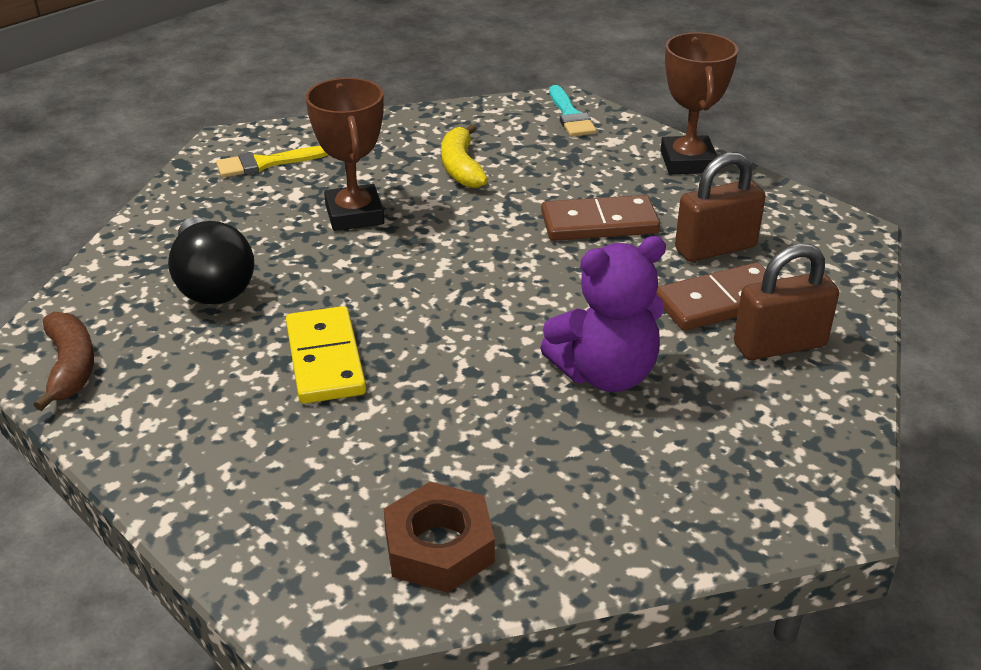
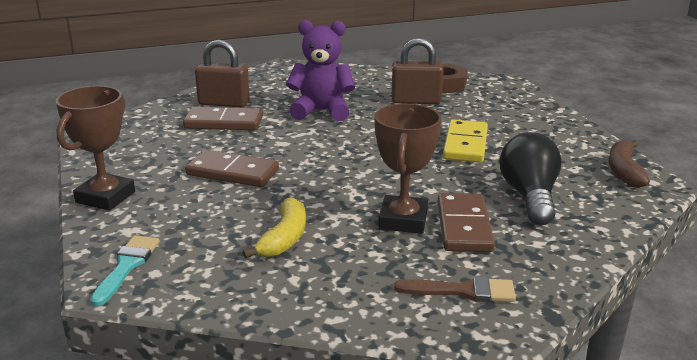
camera: 155 degrees left, 10 degrees down
(265, 163) = (463, 291): yellow brush -> brown brush
(284, 224) = (464, 226): none -> brown domino
(715, 248) = (184, 144): brown padlock -> brown padlock (416, 101)

